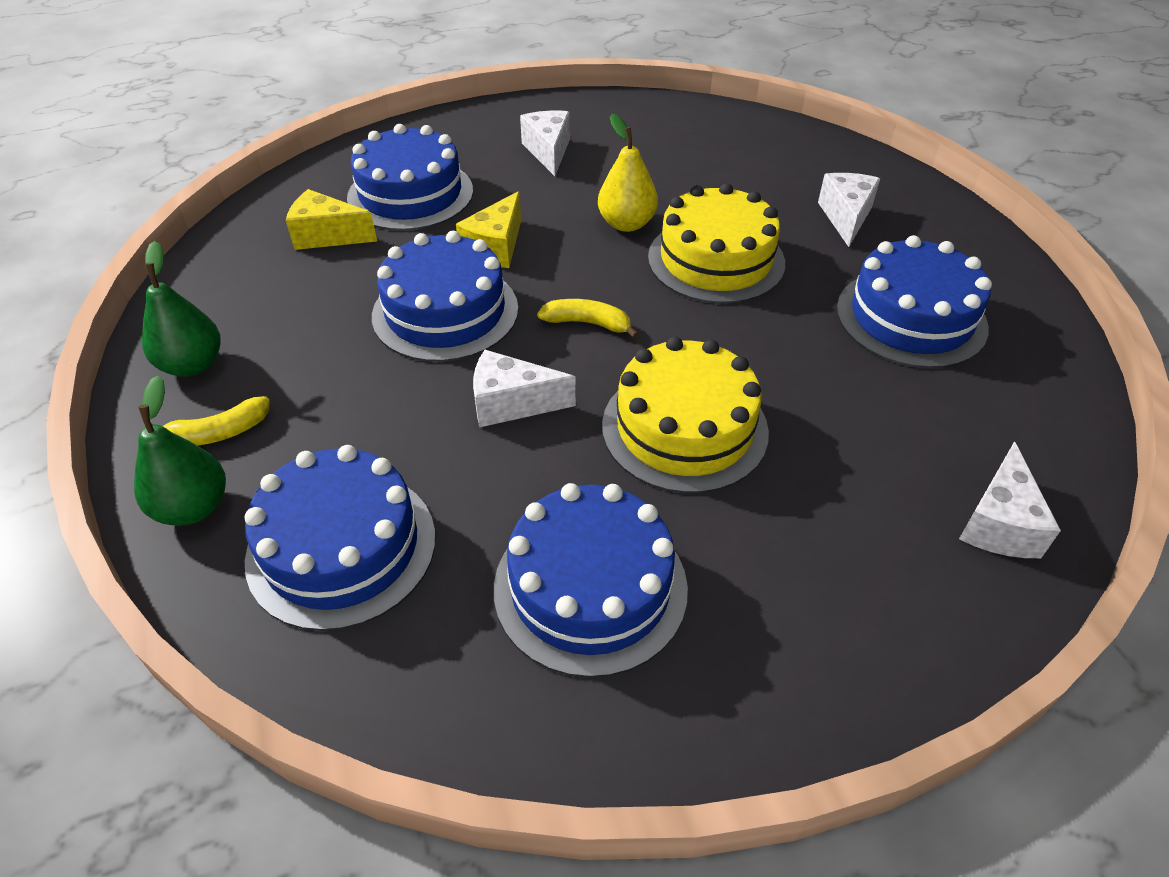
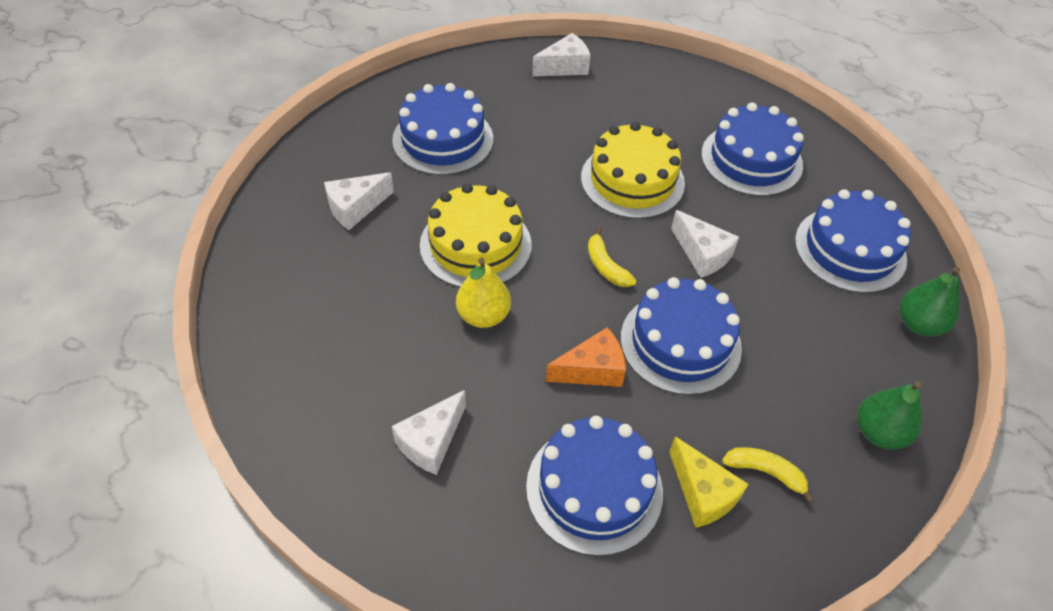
camera: 135 degrees left, 5 degrees up
(218, 433) = (884, 362): yellow banana -> yellow banana (765, 472)
(496, 247) = (592, 370): yellow cheese -> orange cheese

